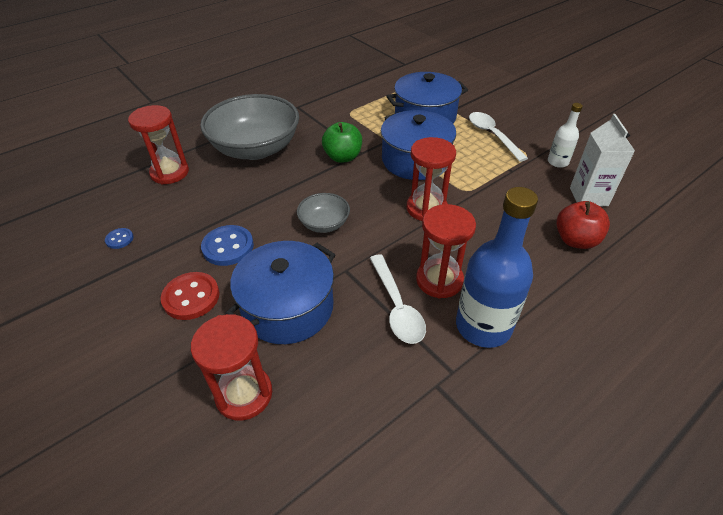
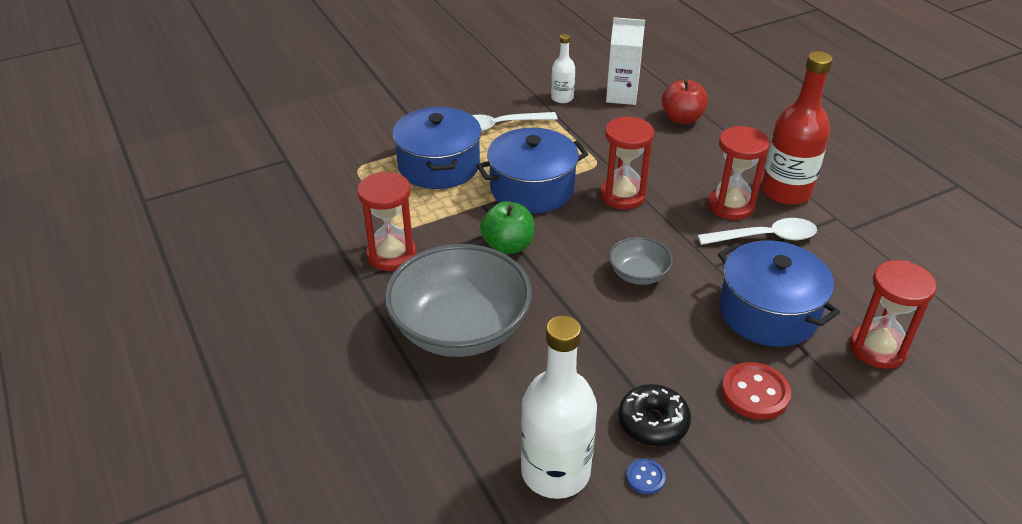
camera: 80 degrees left, 5 degrees down
(132, 200) = (555, 472): none -> white bottle
(167, 240) = (653, 423): none -> black donut
(170, 173) = (495, 429): red hourglass -> red hourglass (391, 255)
(228, 247) = (671, 360): blue button -> none
(483, 326) = (786, 191): blue bottle -> red bottle

